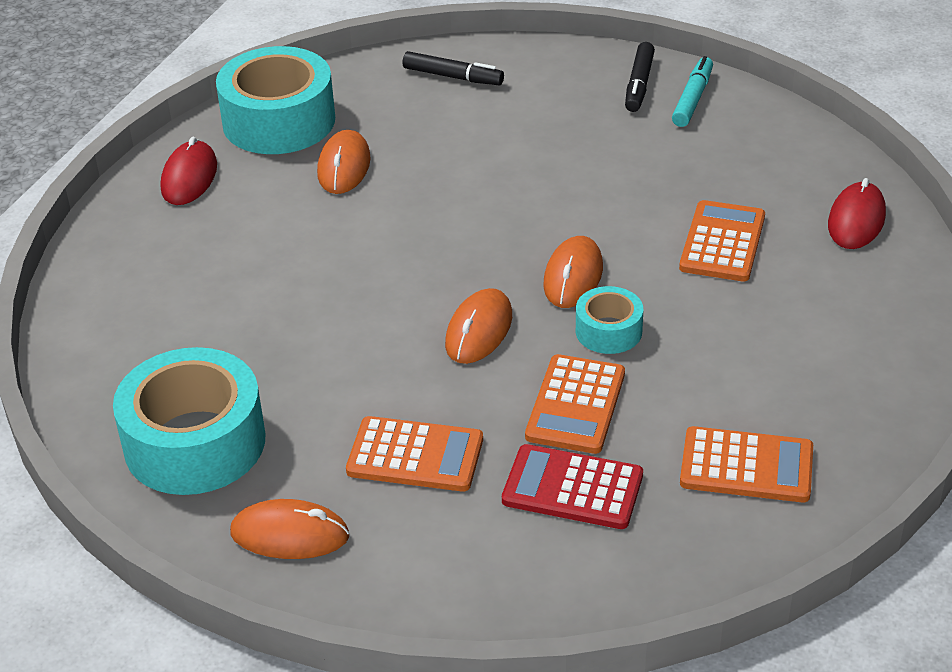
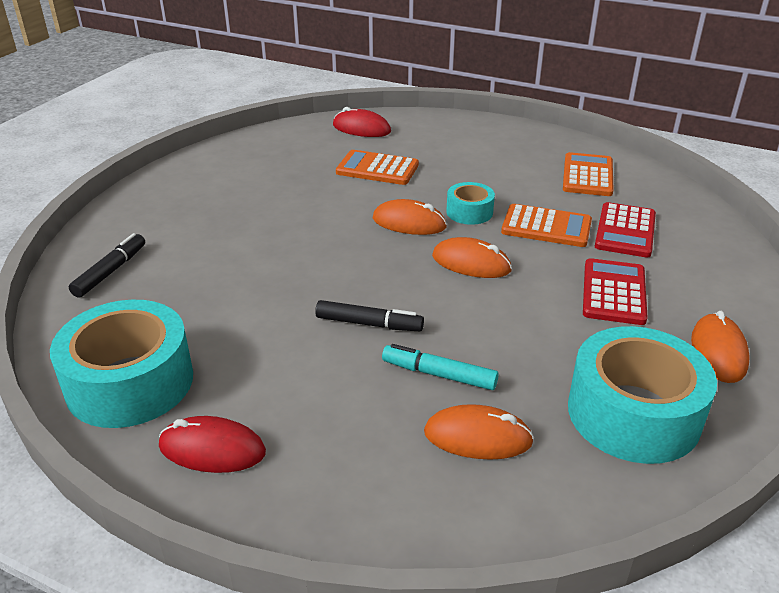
camera: 90 degrees left, 5 degrees down
(344, 166) = (232, 334): orange mouse -> orange mouse (478, 437)
(415, 455) = (614, 292): orange calculator -> red calculator
(639, 84) = (174, 187): black marker -> black marker (369, 324)
(692, 99) = (205, 168): turquoise marker -> turquoise marker (439, 374)

